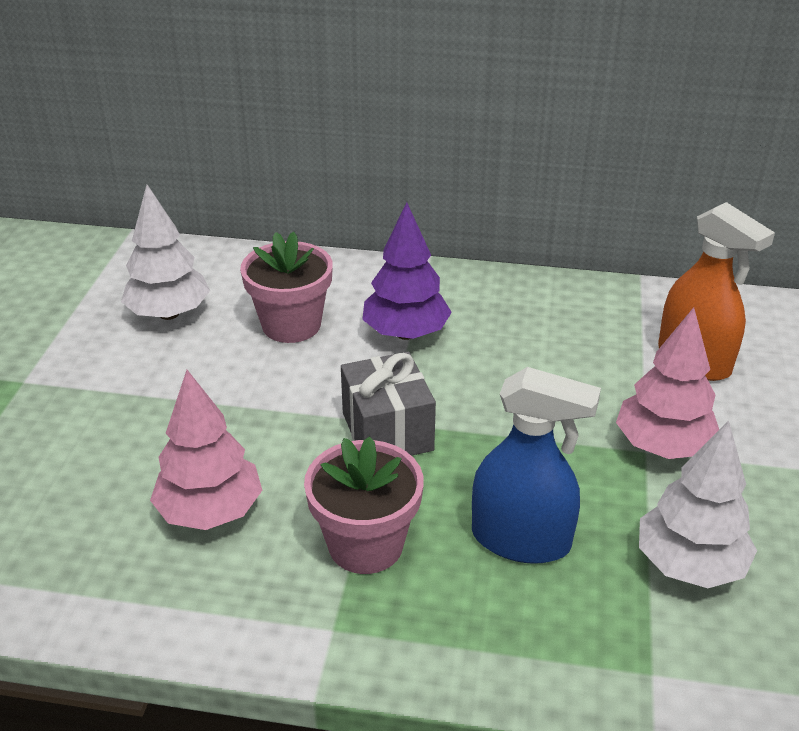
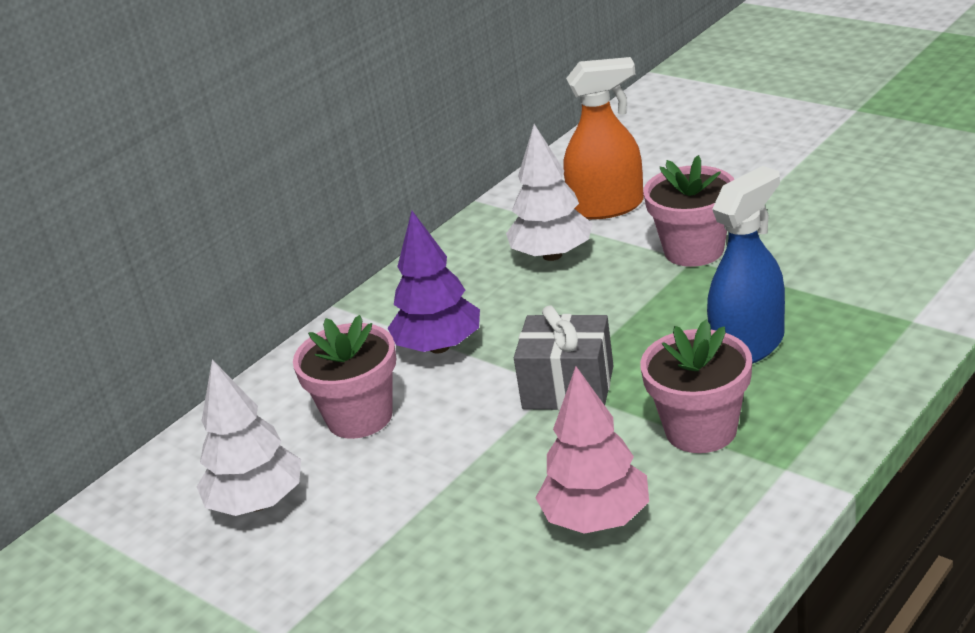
camera: 55 degrees left, 5 degrees down
(663, 446) = (694, 250): pink tree -> pink flower pot
(689, 565) = (822, 275): white tree -> white tree (552, 255)

